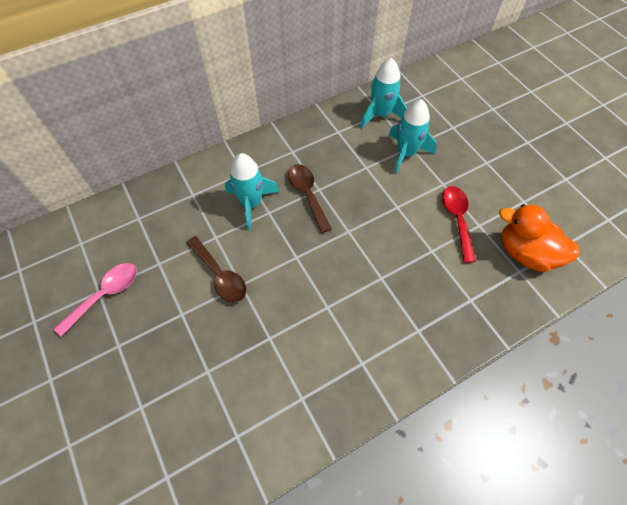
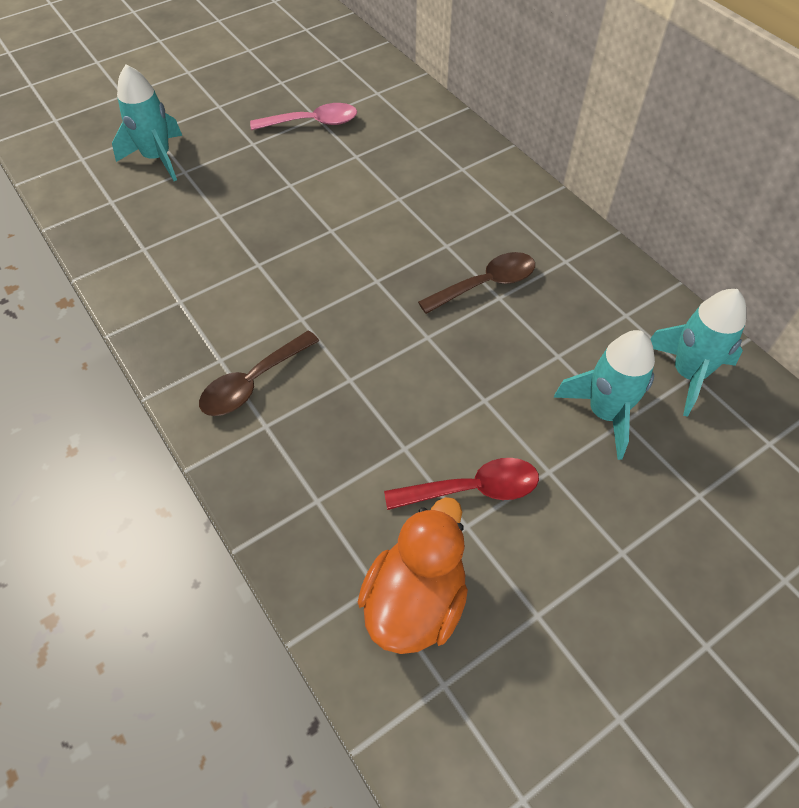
camera: 85 degrees right, 5 degrees down
(105, 295) = (312, 123): pink spoon -> pink spoon turned 45 degrees counterclockwise
(220, 275) = (343, 209): brown spoon -> brown spoon (253, 383)
(251, 203) = (458, 226): turquoise rocket -> turquoise rocket (157, 158)

